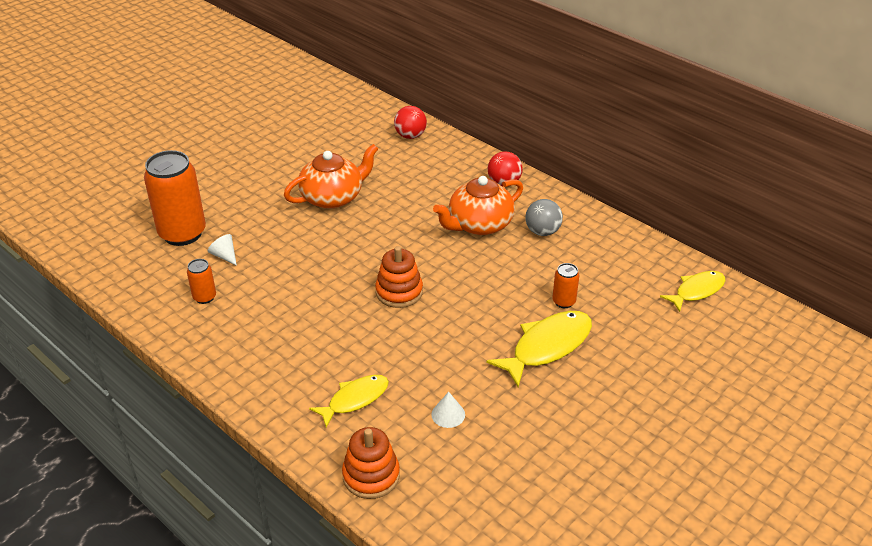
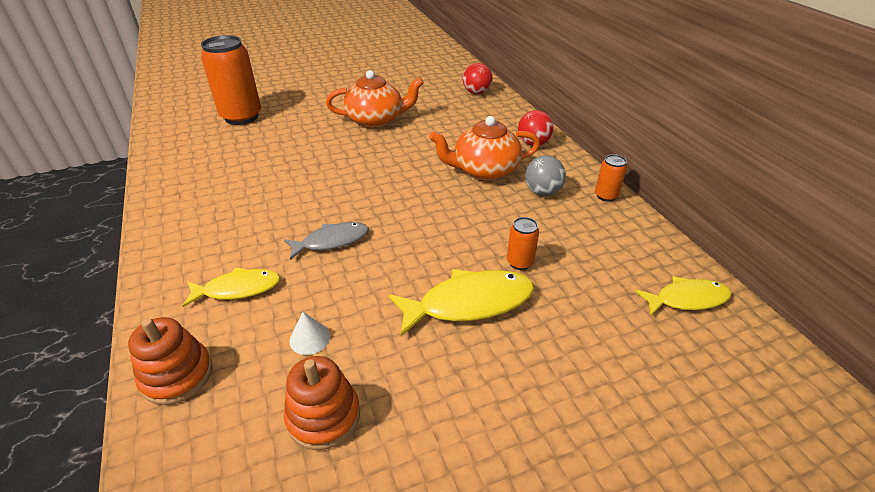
camera: 25 degrees right, 0 degrees up
(204, 297) = (209, 164): orange can -> orange can (606, 196)
(224, 256) = (254, 139): white cone -> none
(398, 334) = (331, 241): none -> grey fish
(399, 292) = (365, 205): orange stacking toy -> orange stacking toy (323, 416)

